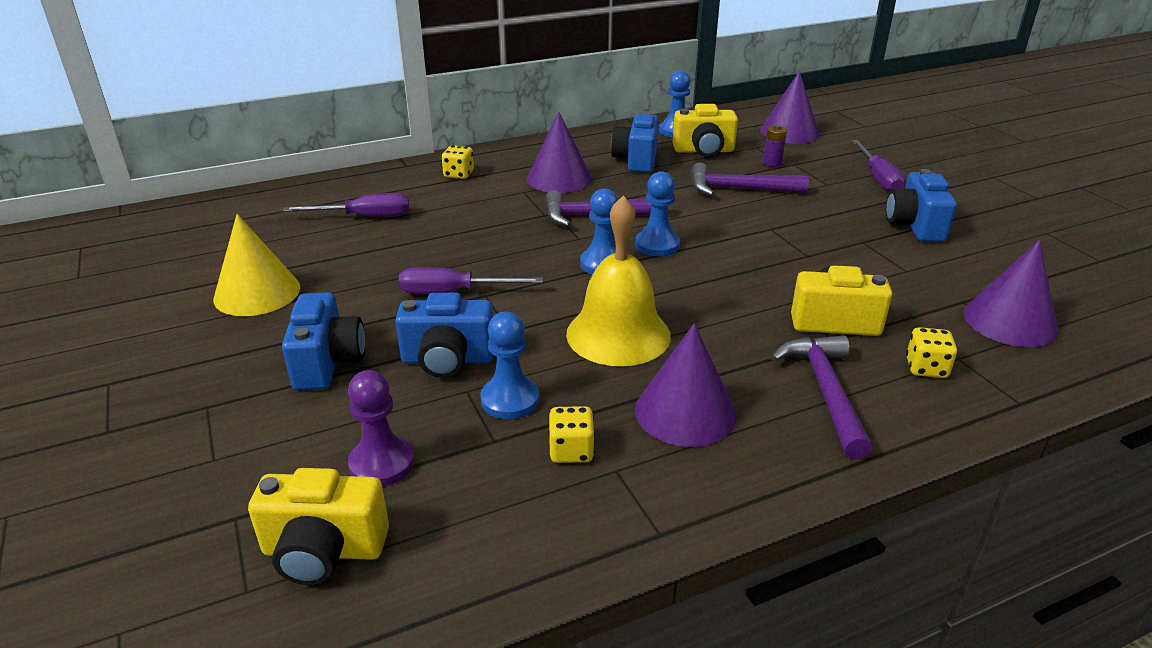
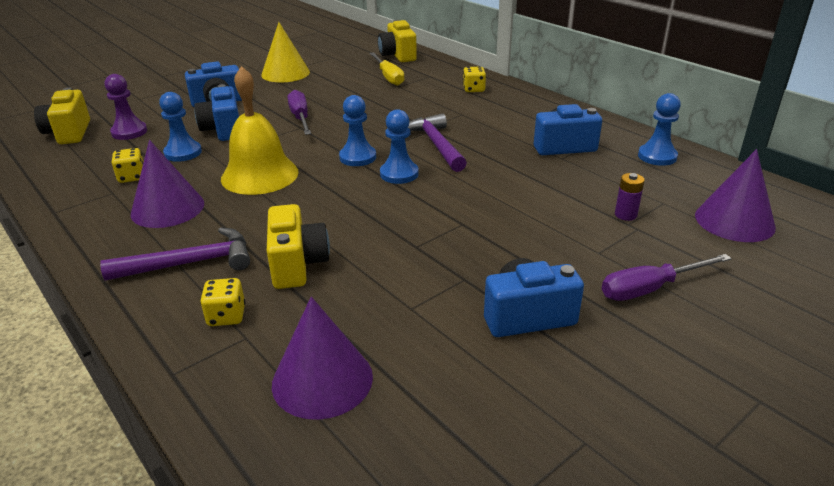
camera: 75 degrees right, 0 degrees up
(364, 217) = (388, 77): purple screwdriver -> yellow screwdriver
(559, 179) = (495, 122): purple cone -> none
(703, 151) = (619, 175): yellow camera -> yellow camera (398, 55)
(739, 189) = (540, 201): purple hammer -> none

